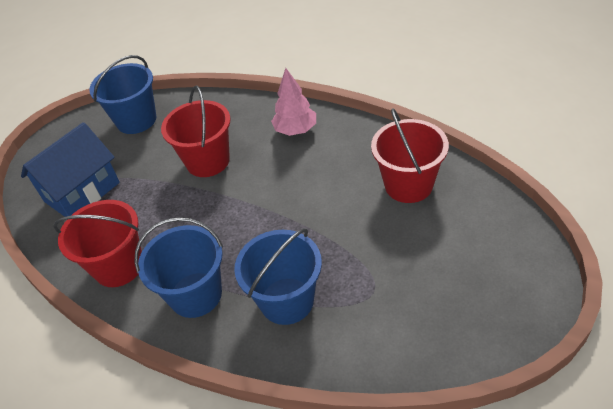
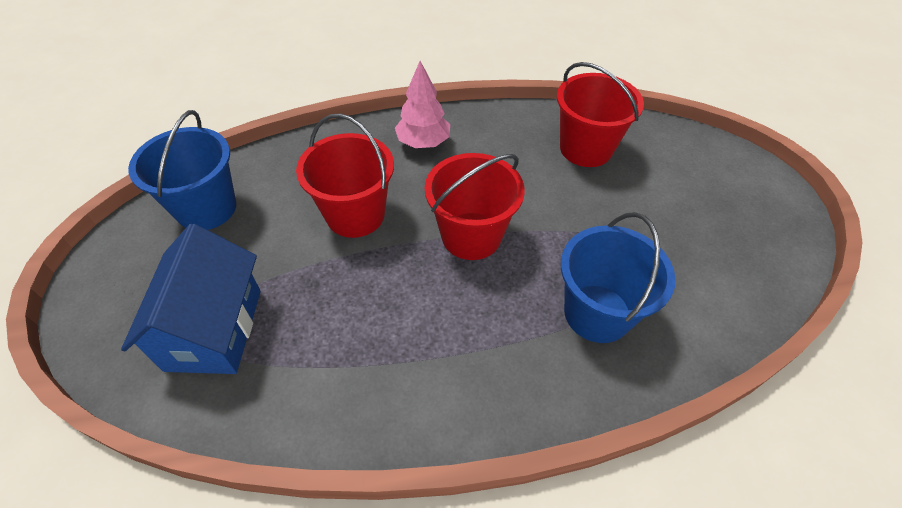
camera: 45 degrees left, 5 degrees up
(118, 266) = (367, 390): red bucket -> red bucket (471, 236)
(196, 295) = (498, 365): blue bucket -> none

